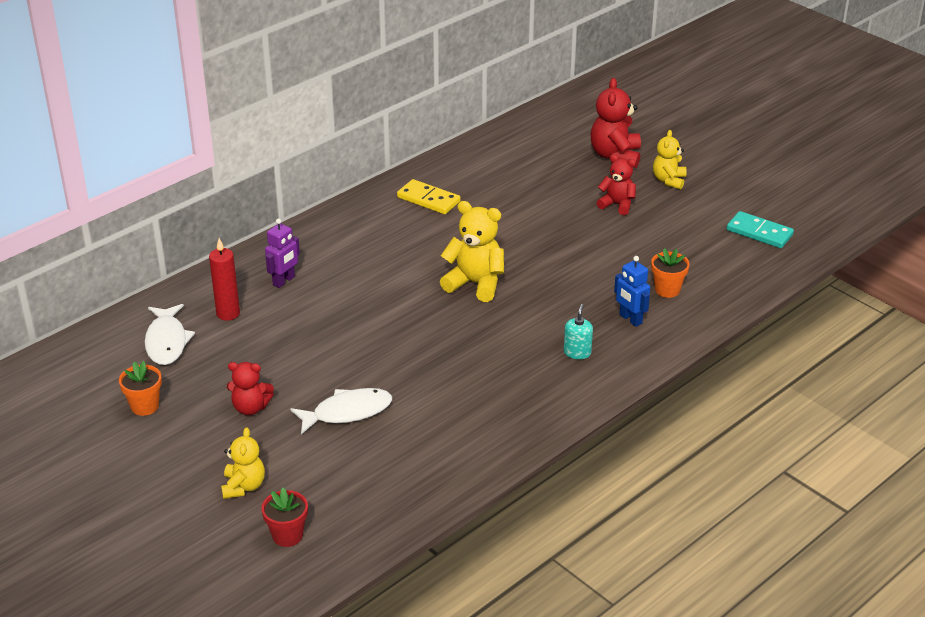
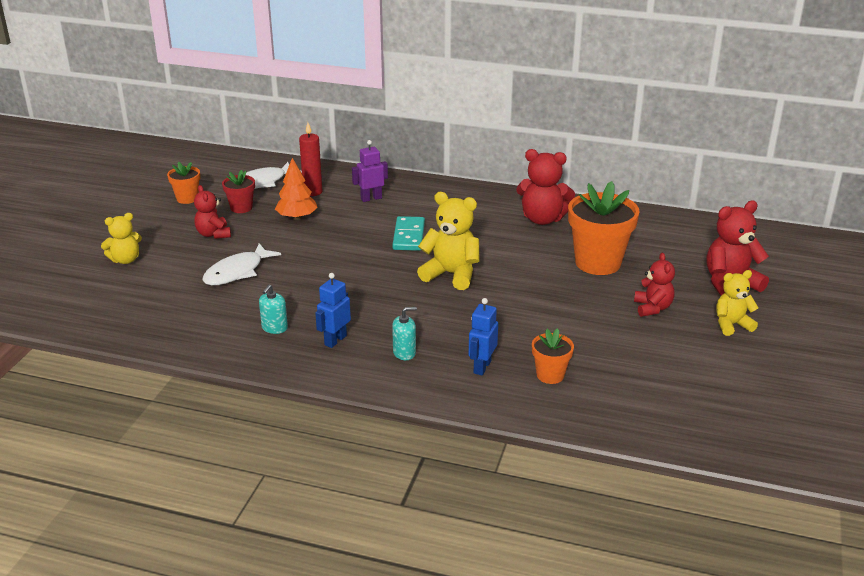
camera: 60 degrees right, 5 degrees down
(272, 340) = (297, 217): none -> orange tree
(284, 281) = (371, 198): purple robot -> purple robot turned 150 degrees clockwise
(287, 535) = (82, 293): red flower pot -> red flower pot (241, 208)
(347, 412) = (237, 272): white fish -> white fish turned 90 degrees clockwise
(428, 199) = (542, 219): yellow domino -> red teddy bear
(474, 416) = (274, 328): none -> turquoise soap dispenser
(475, 283) = (451, 274): yellow teddy bear -> yellow teddy bear turned 60 degrees counterclockwise
(526, 385) = (335, 340): none -> blue robot
(528, 201) = (598, 263): none -> orange flower pot
(759, 232) = (715, 406): turquoise domino -> turquoise domino (409, 236)

